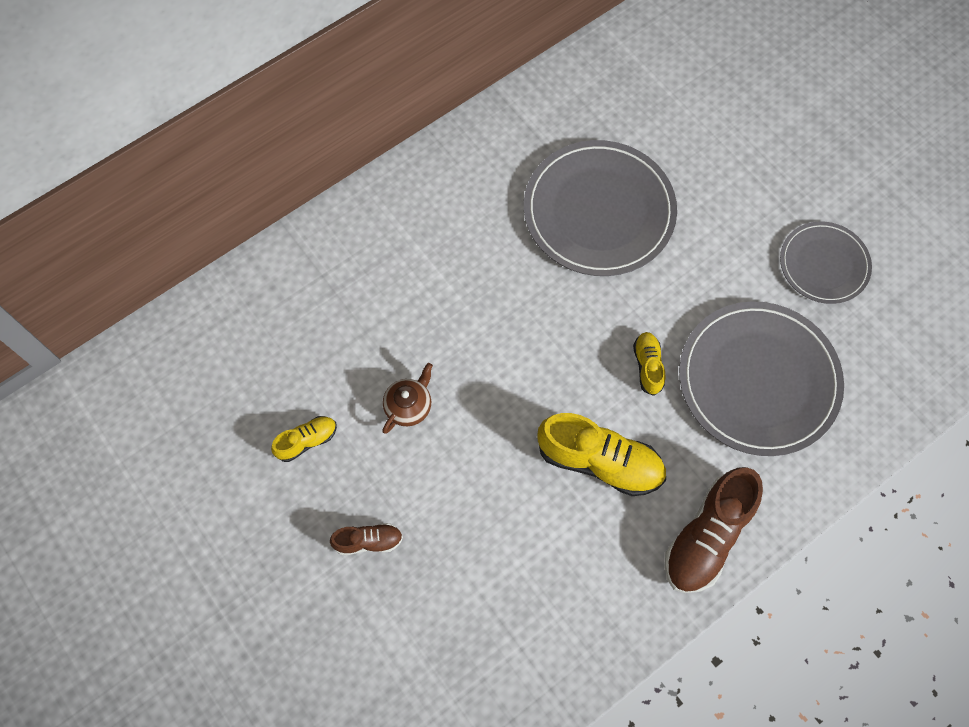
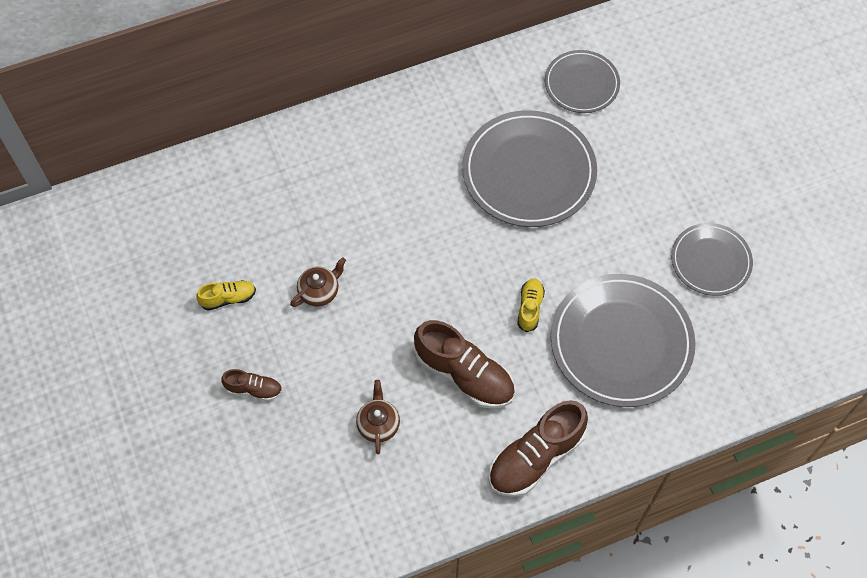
camera: 15 degrees right, 5 degrees down
(522, 545) = (378, 424): none -> brown teapot
(600, 461) = (464, 374): yellow shoe -> brown shoe
(625, 99) = (581, 84): none -> grey plate

